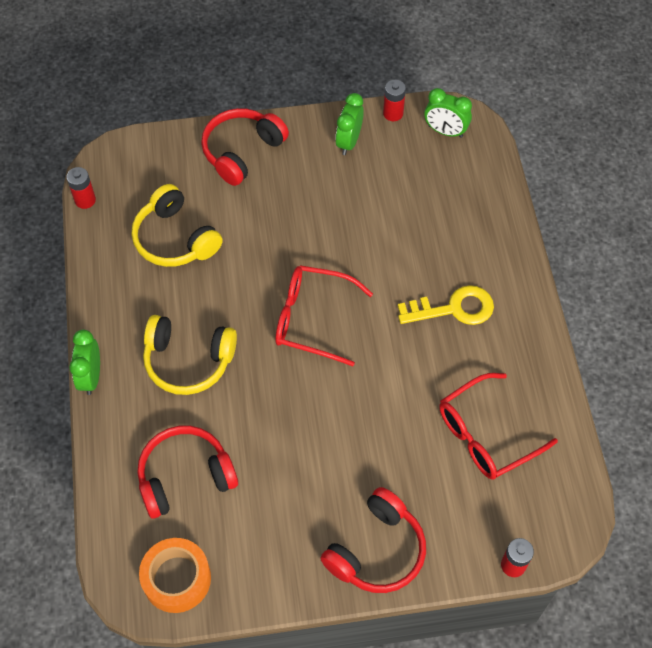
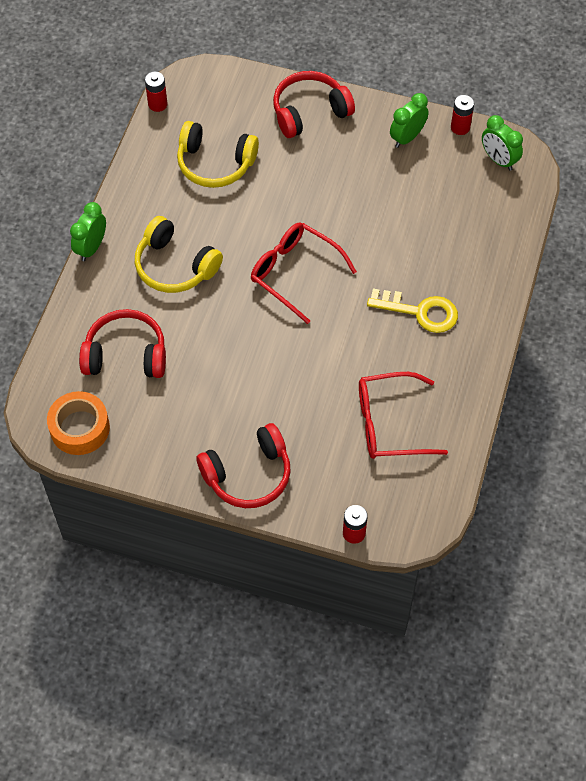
camera: 25 degrees right, 0 degrees up
(175, 239) = (215, 164): yellow headphones -> yellow headphones turned 60 degrees counterclockwise

